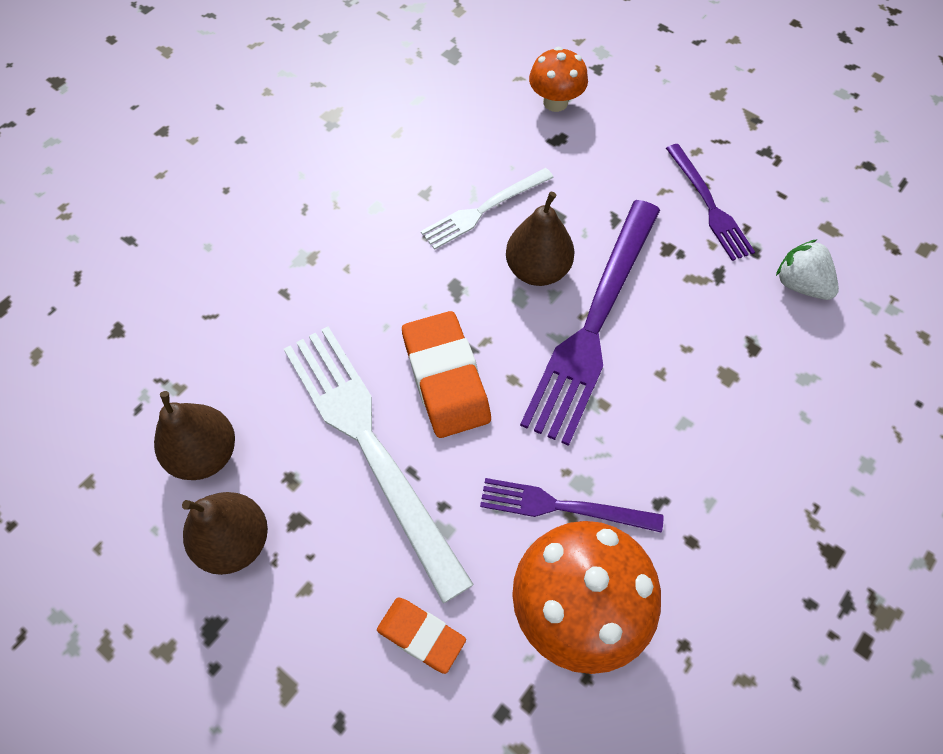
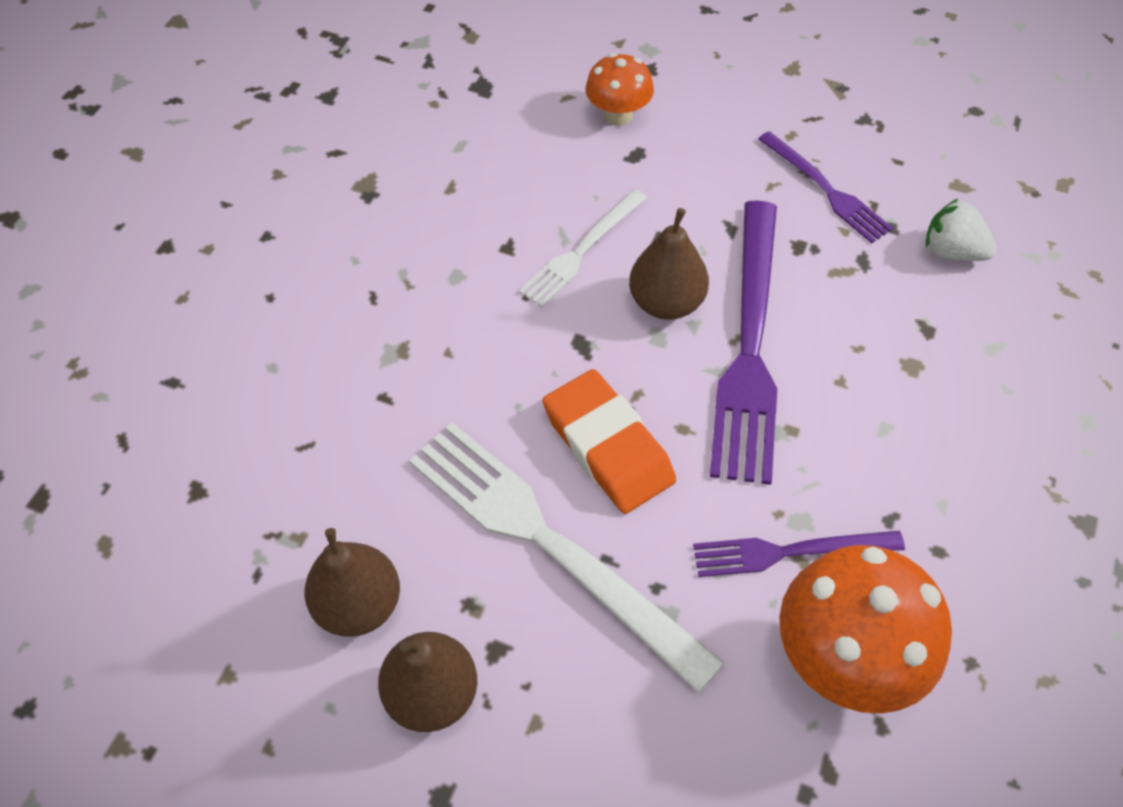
camera: 15 degrees left, 5 degrees down
(421, 635) = (685, 736): orange eraser -> none

